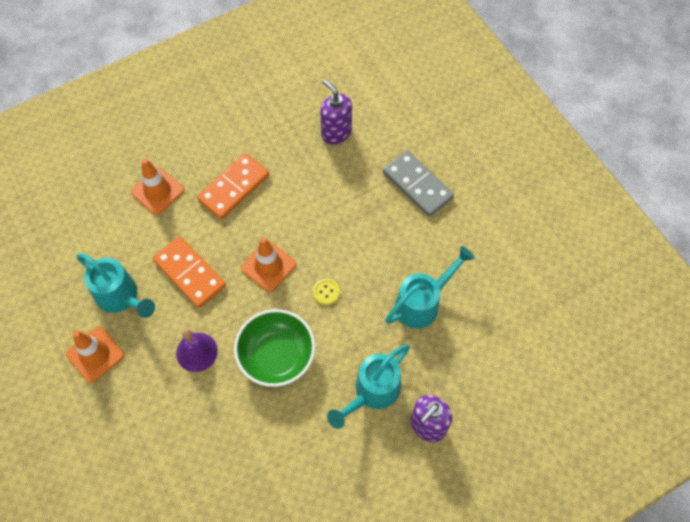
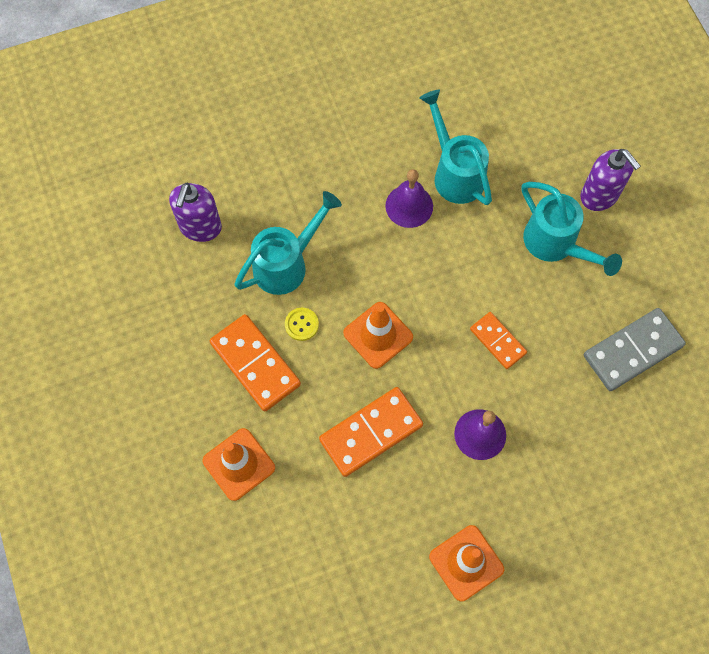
camera: 80 degrees left, 5 degrees up
(121, 297) = (390, 524): turquoise watering can -> turquoise watering can (286, 264)
(276, 356) = (498, 341): green bowl -> orange domino
(326, 292) = (424, 274): yellow button -> yellow button (301, 324)
(336, 133) = (200, 227): purple soap dispenser -> purple soap dispenser turned 45 degrees counterclockwise
(384, 272) = (409, 206): none -> purple bell
(417, 185) = (299, 148): grey domino -> grey domino (633, 351)

